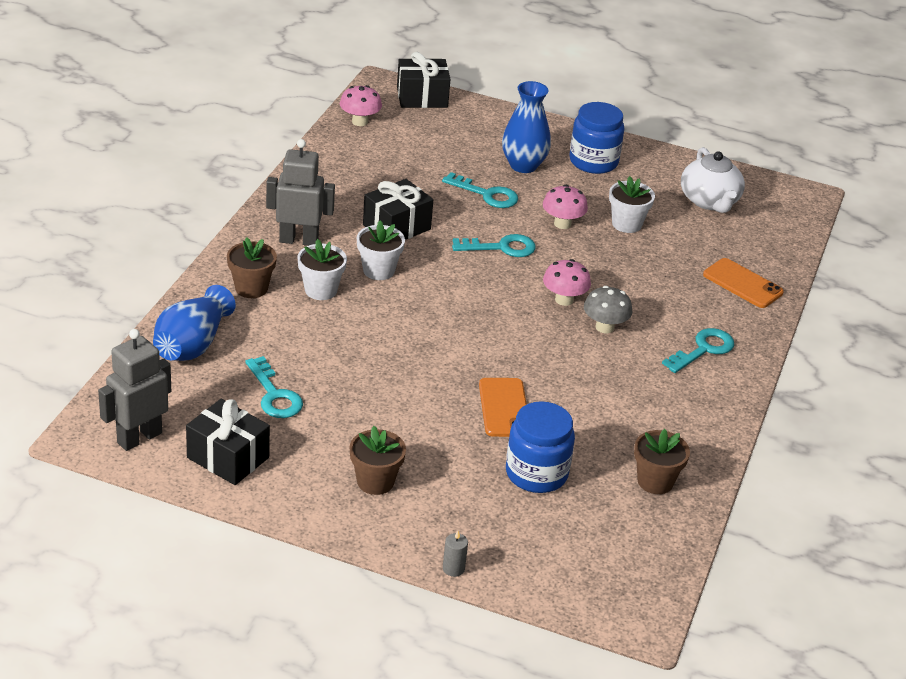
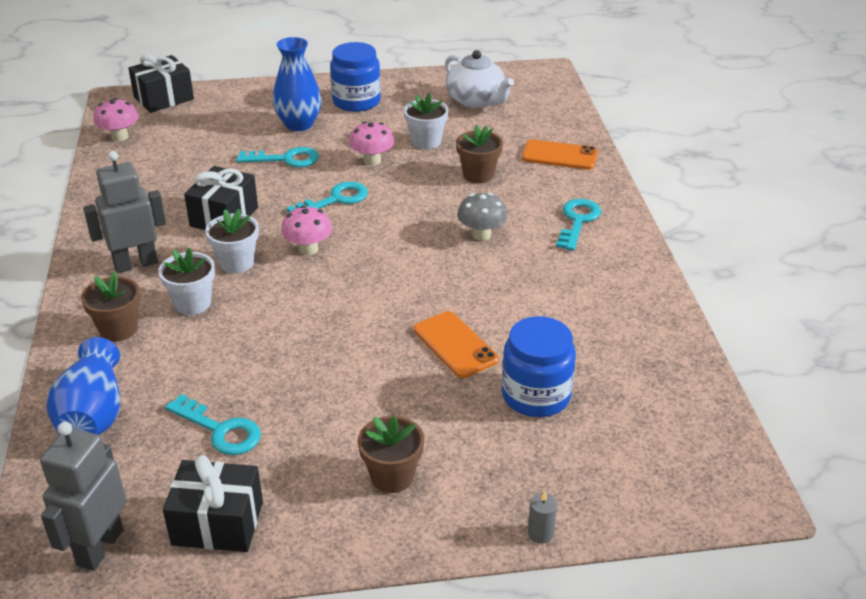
camera: 25 degrees left, 0 degrees up
(564, 300) = (427, 224): pink mushroom -> pink mushroom (308, 249)
(655, 481) = (642, 355): brown flower pot -> brown flower pot (478, 175)

